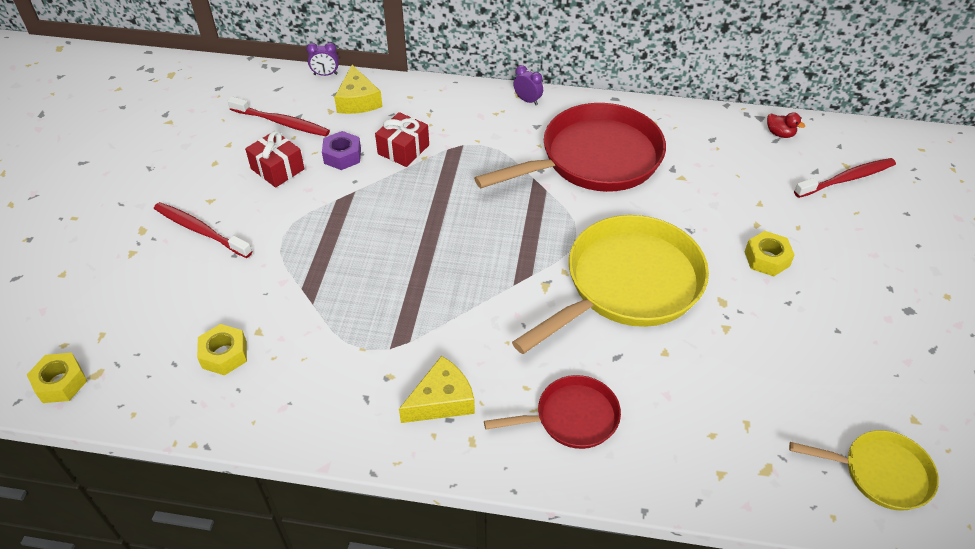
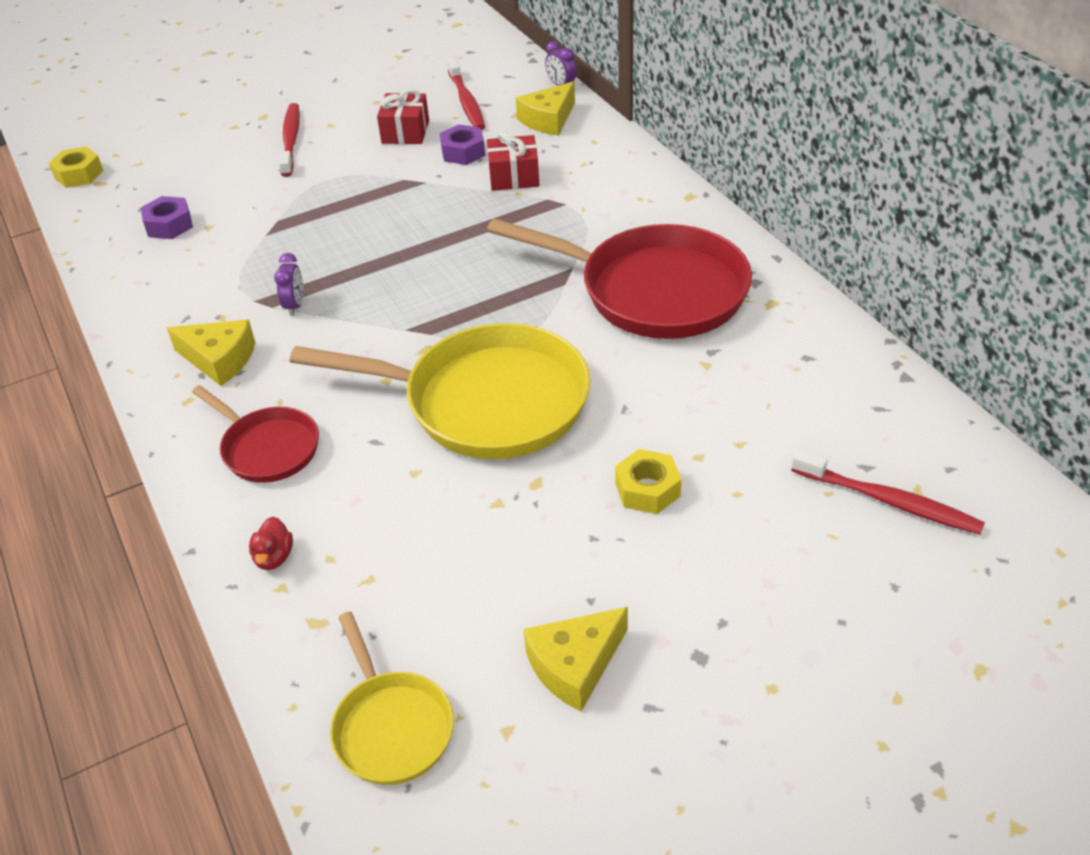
camera: 55 degrees right, 5 degrees down
(224, 354) = (169, 225): yellow nut -> purple nut
(527, 100) = (688, 206): purple clock -> purple clock (295, 306)
(780, 134) = (897, 406): red duck -> red duck (274, 557)
(883, 364) = (575, 665): none -> yellow cheese

